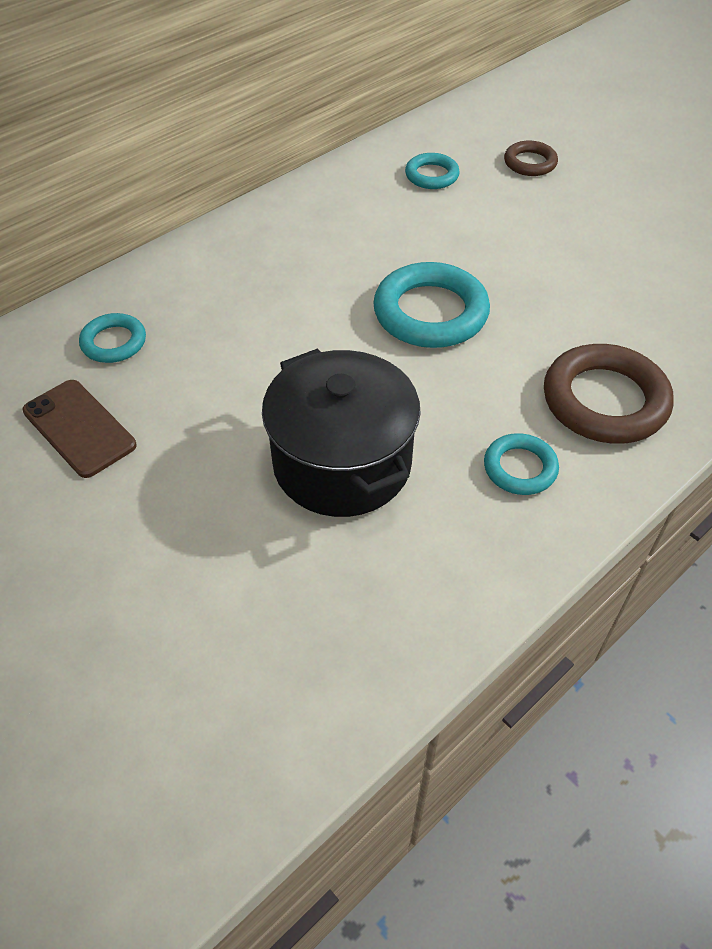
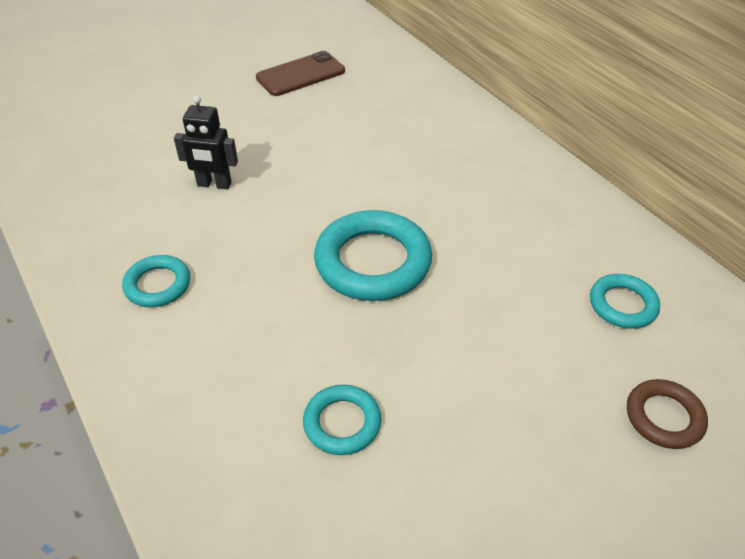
camera: 100 degrees right, 5 degrees down
(114, 342) = (382, 87): turquoise ring -> turquoise ring (342, 423)
(342, 463) = (214, 184): black pot -> black robot
(604, 401) = (206, 369): brown ring -> none

